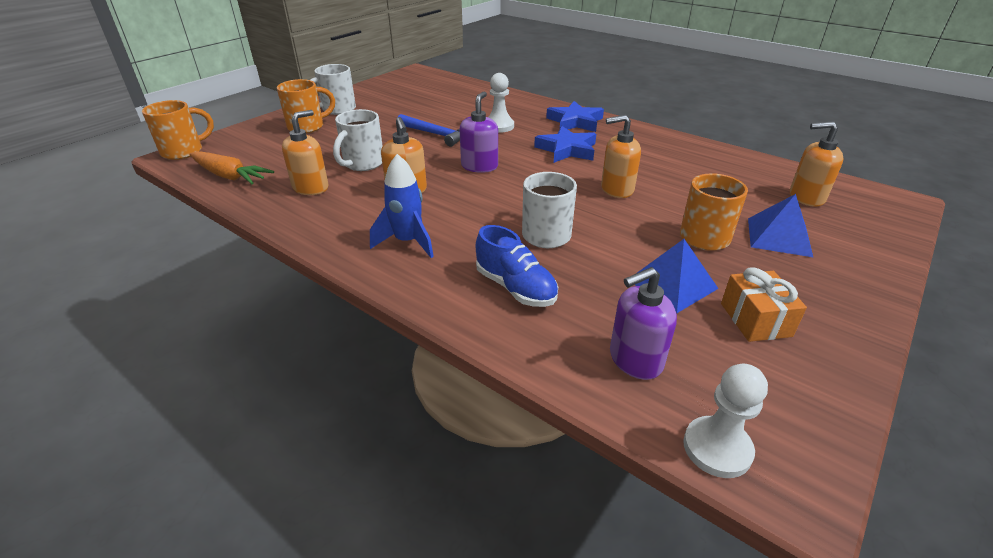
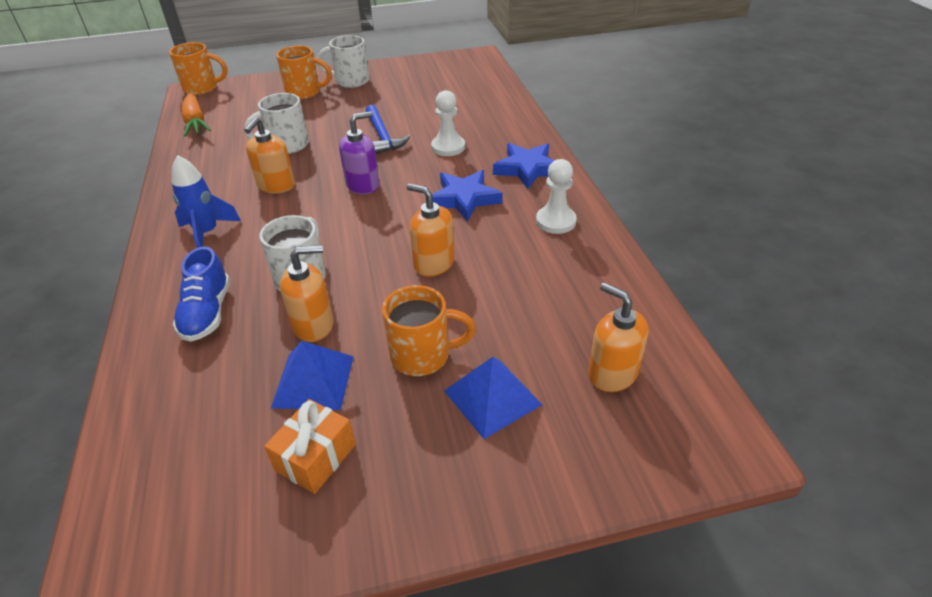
camera: 40 degrees right, 5 degrees up
(311, 187) = (224, 154): orange soap dispenser -> orange soap dispenser (314, 325)
(635, 359) = (179, 423): purple soap dispenser -> none
(717, 448) = (108, 526): white pawn -> white pawn (555, 221)

